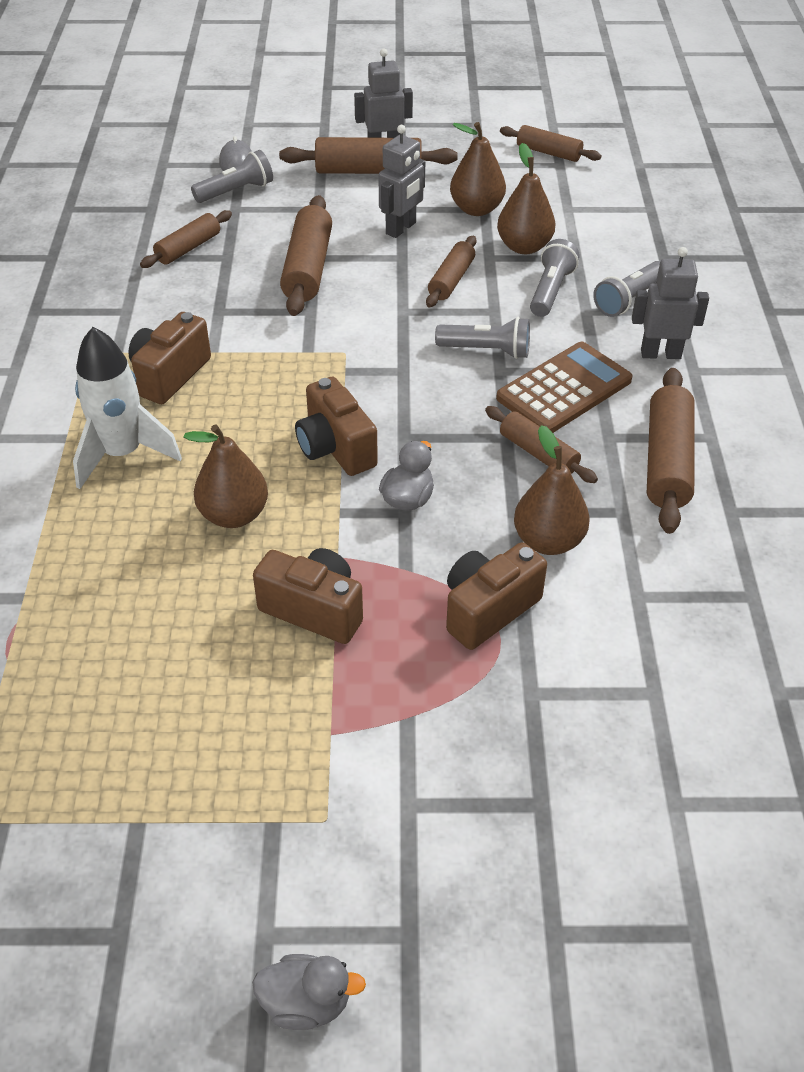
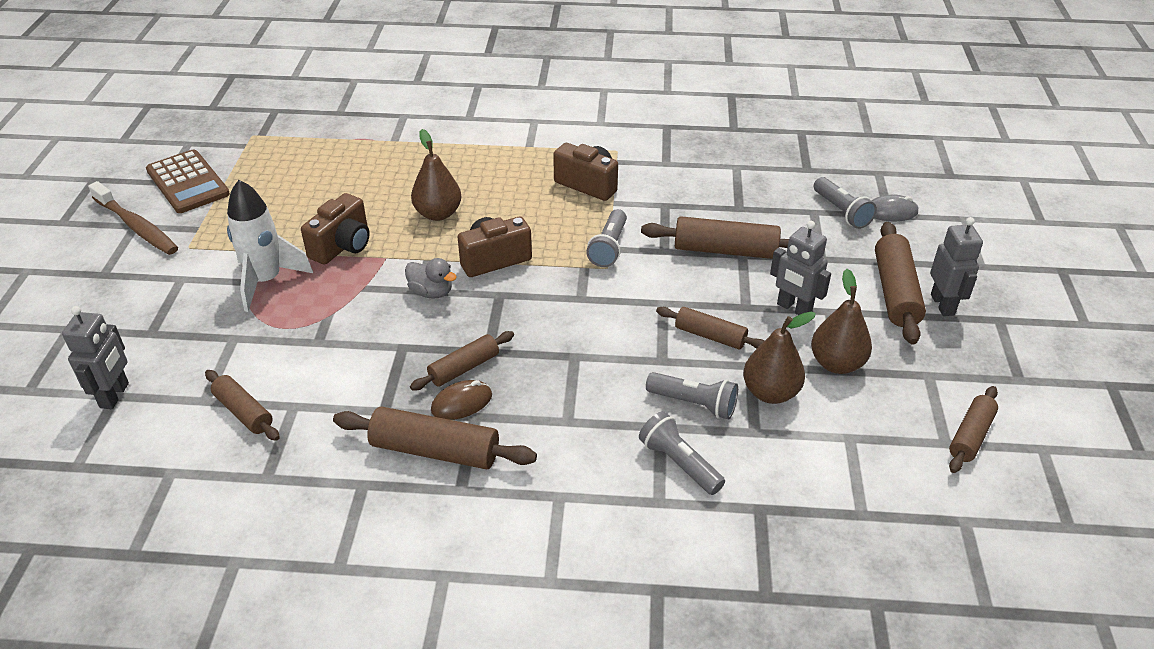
camera: 95 degrees right, 5 degrees down
(123, 454) = (508, 168): white rocket -> white rocket (266, 281)
(188, 248) = (750, 188): brown rolling pin -> brown rolling pin (244, 412)
(266, 930) = (136, 226): none -> brown toothbrush
(306, 1003) = (90, 238): grey duck -> none
(486, 350) = (603, 350): grey flashlight -> grey flashlight (609, 247)
(488, 610) = (312, 324): brown camera -> none
(548, 541) = (366, 362): brown pear -> none
(564, 389) = (543, 394): brown calculator -> brown calculator (187, 182)
(593, 449) = (461, 403): none -> brown mouse
(660, 354) = (587, 473): grey robot -> grey robot (115, 395)

